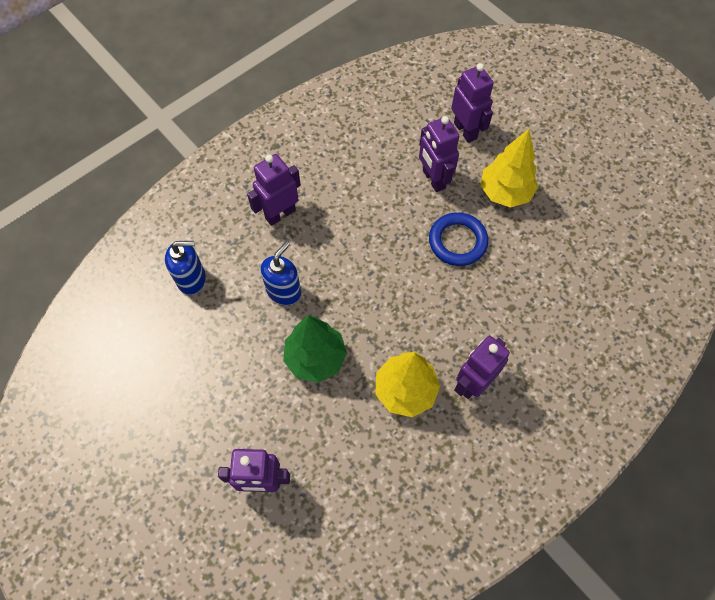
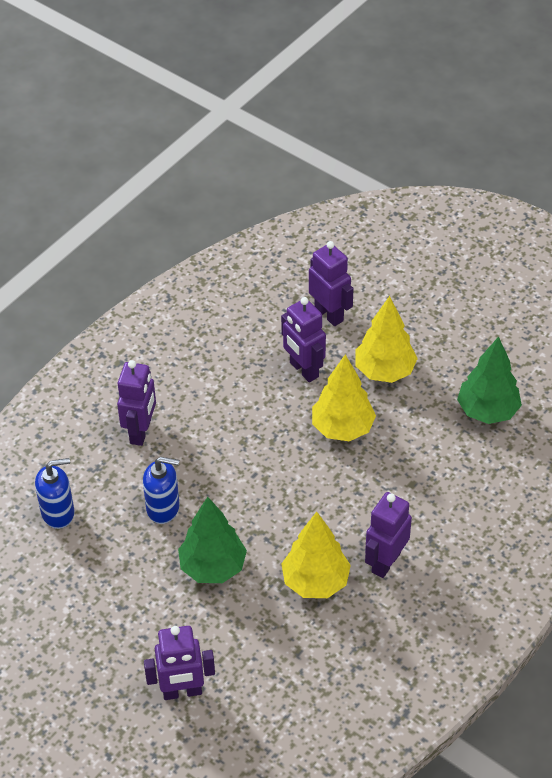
camera: 10 degrees left, 15 degrees down
(280, 214) = (141, 432): purple robot -> purple robot turned 150 degrees clockwise
(284, 291) = (163, 508): blue soap dispenser -> blue soap dispenser turned 75 degrees clockwise
(457, 241) = (342, 428): blue ring -> yellow tree
(591, 247) = (487, 411): none -> green tree

